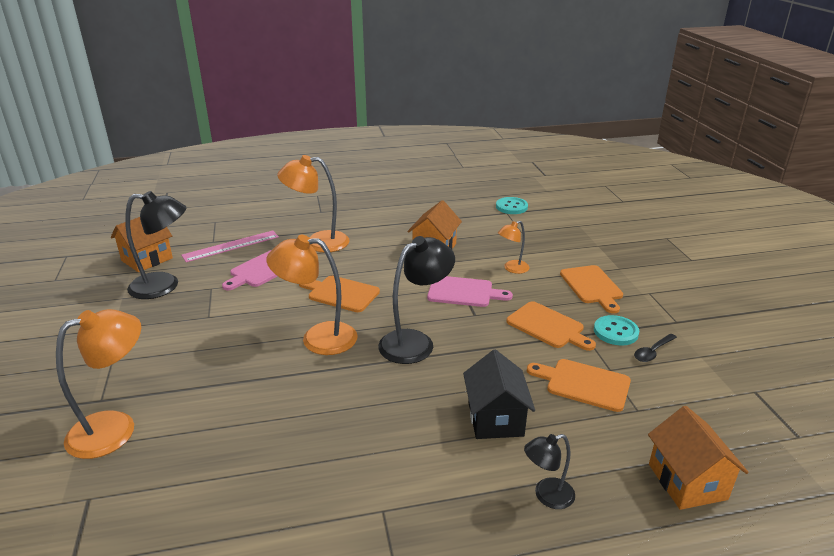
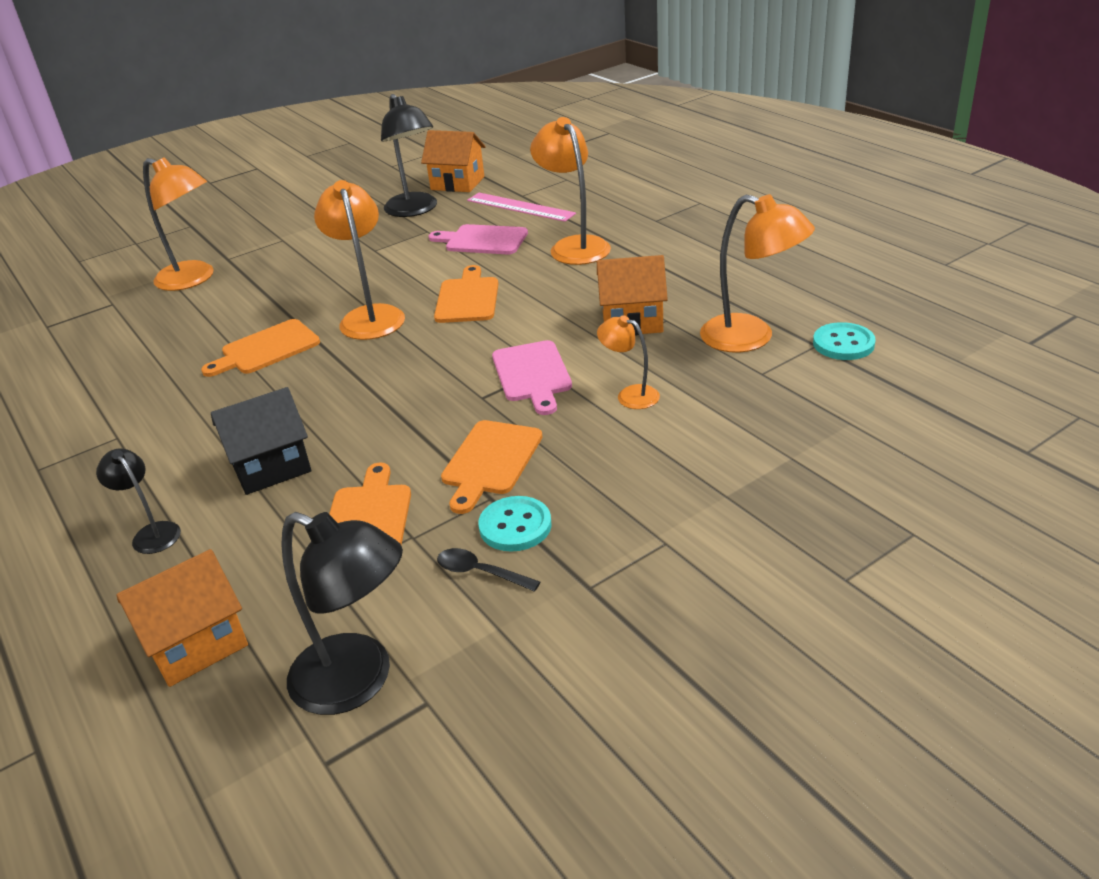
camera: 70 degrees right, 5 degrees up
(415, 342) = (395, 374): black lamp -> black lamp (358, 681)
(485, 224) = (751, 338): none -> orange lamp
(592, 286) = (637, 479): orange cutting board -> orange cutting board (266, 349)

